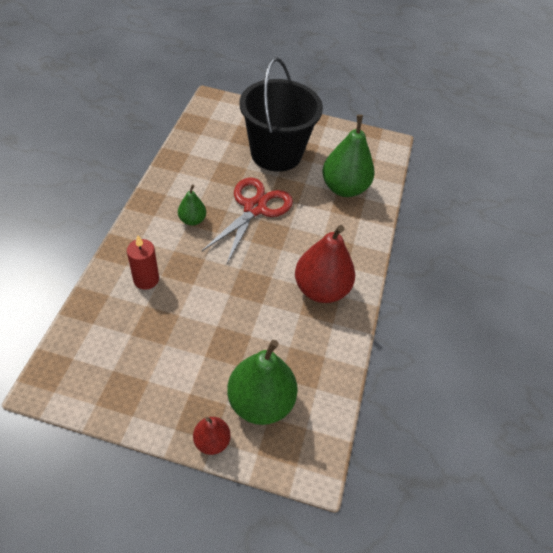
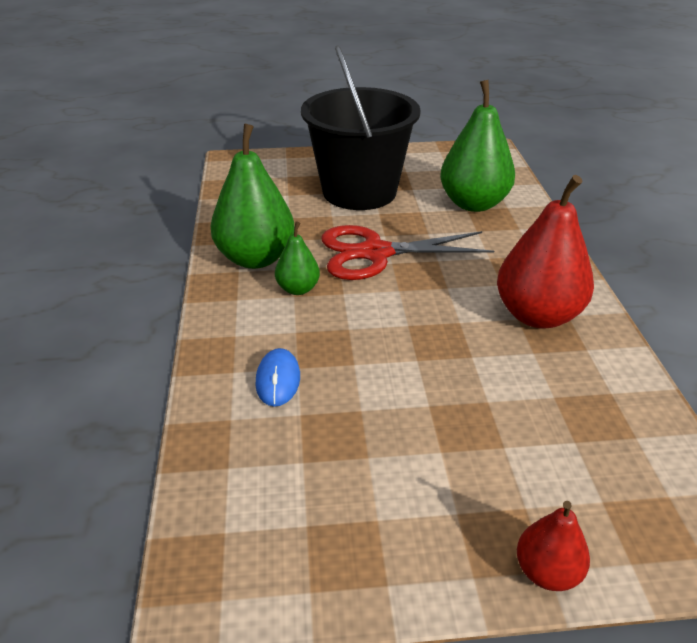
camera: 15 degrees left, 15 degrees down
(146, 279) = (278, 380): red candle -> blue mouse
(254, 208) = (375, 253): red scissors -> red scissors turned 105 degrees counterclockwise
(260, 401) = (574, 484): green pear -> green pear (256, 258)

